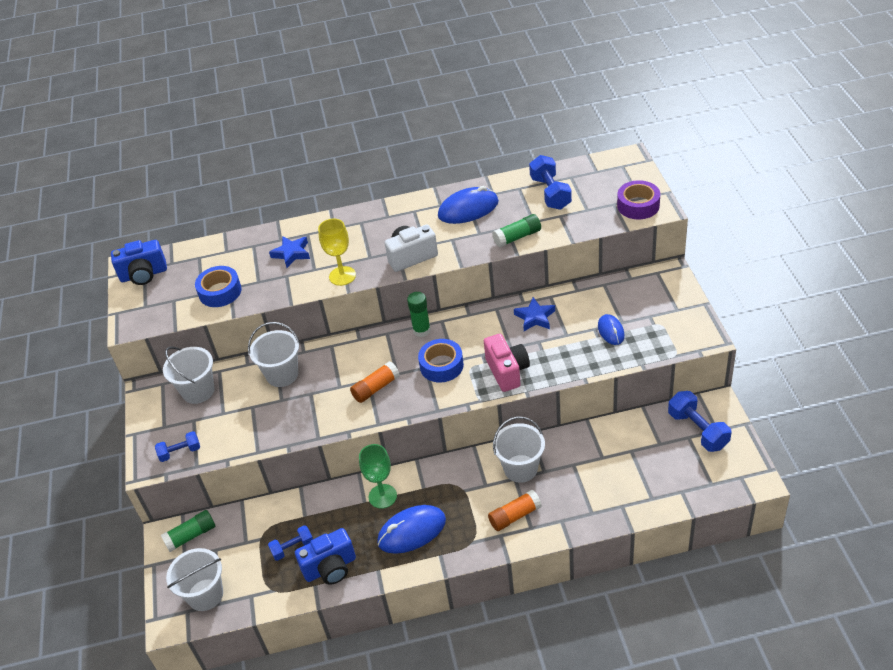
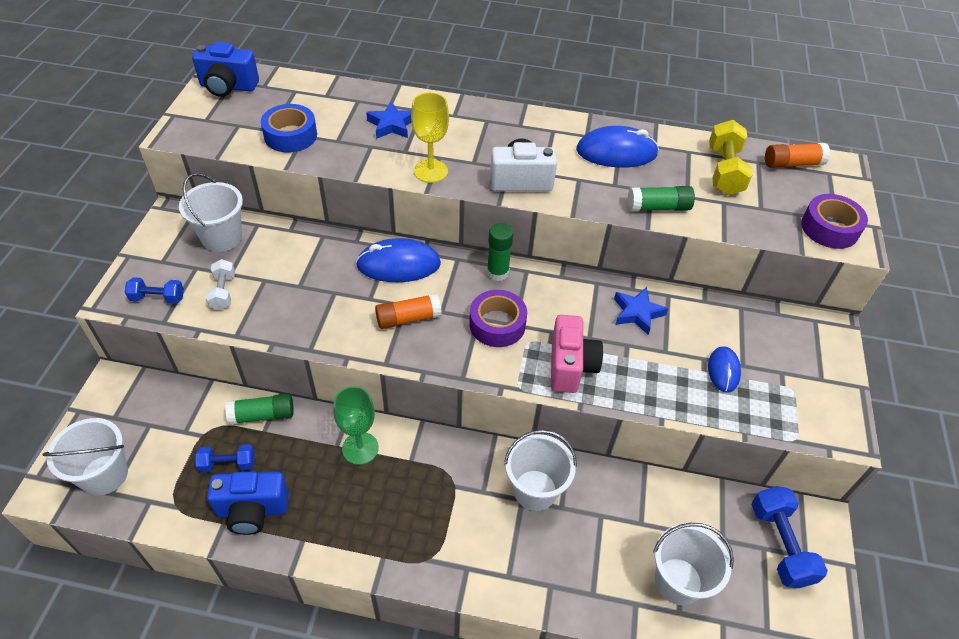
camera: 15 degrees right, 5 degrees up
(191, 536) = (136, 396): green glue stick -> green glue stick (262, 415)
(227, 427) = (223, 292): none -> white dumbbell
(282, 374) = (318, 257): white bucket -> white bucket (678, 581)
(412, 531) = (367, 510): blue mouse -> blue mouse (398, 265)
(441, 365) = (497, 324): blue tape -> purple tape
(515, 516) = (496, 550): orange glue stick -> orange glue stick (792, 164)
(550, 193) = (724, 171): blue dumbbell -> yellow dumbbell

